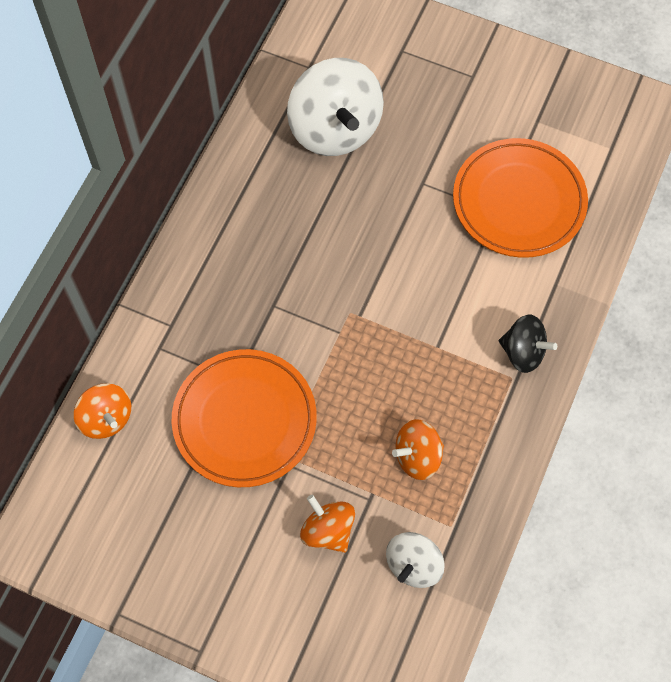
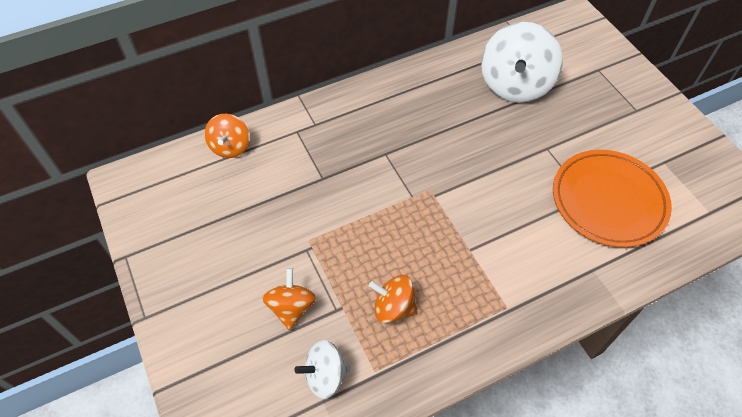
camera: 40 degrees right, 10 degrees down
(244, 420) = (305, 204): orange plate -> none
(523, 352) = (530, 296): black spinning top -> none

